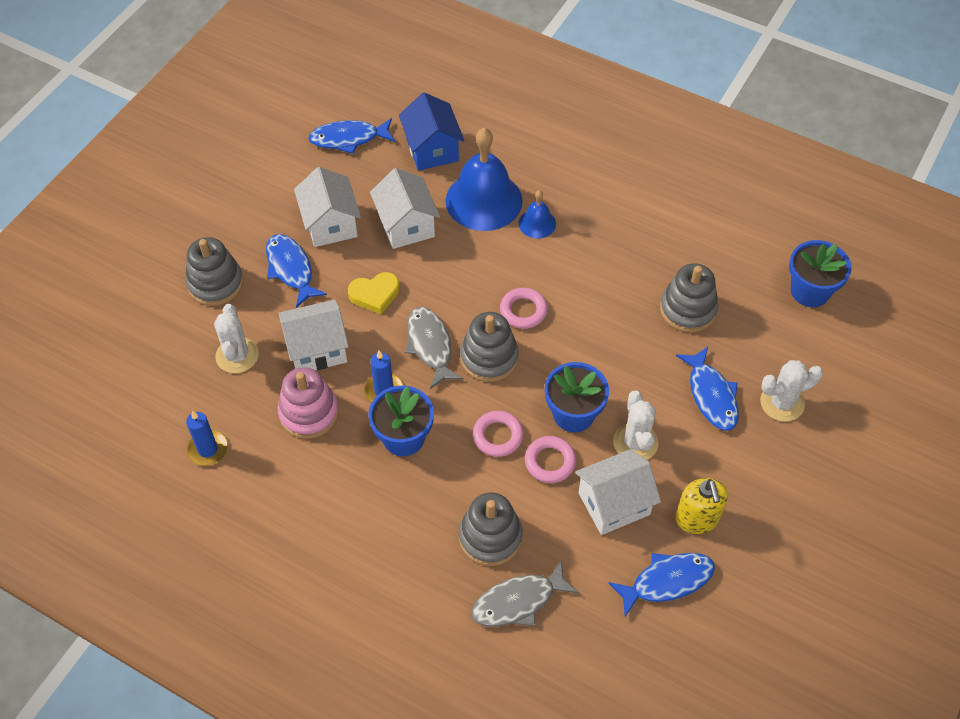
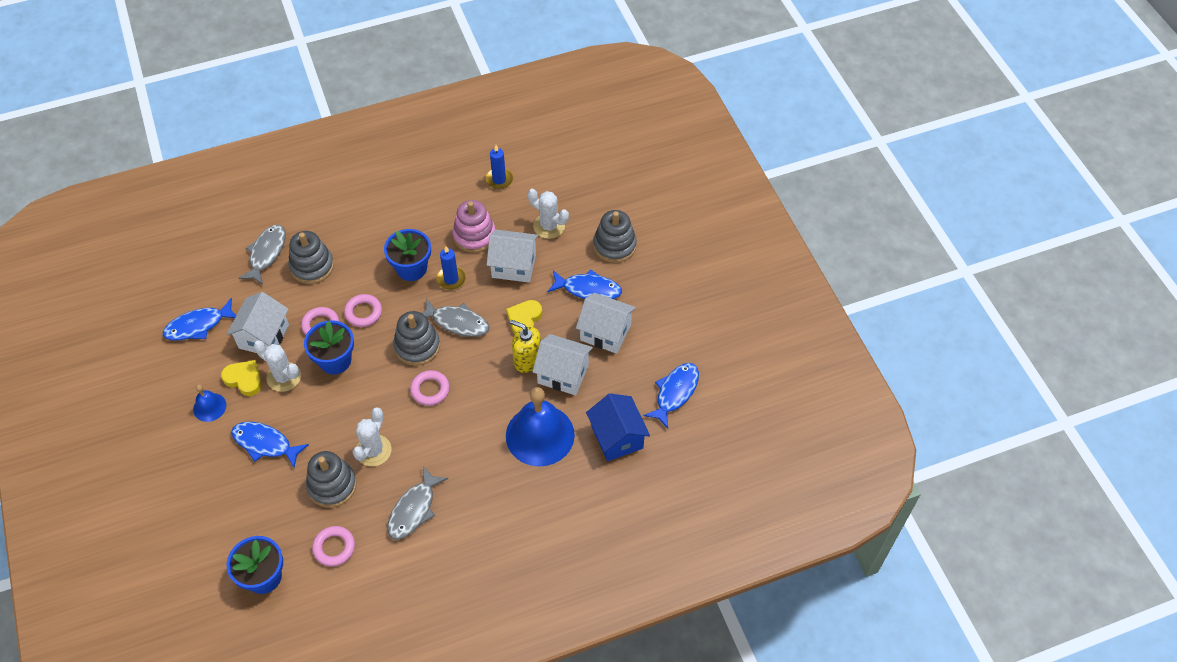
camera: 130 degrees right, 0 degrees up
(317, 349) = (514, 265): white house -> white house turned 75 degrees clockwise
(432, 149) = (617, 437): blue house -> blue house turned 45 degrees clockwise
(537, 223) = (489, 452): blue bell -> blue bell (209, 407)
(642, 235) = (414, 509): none -> grey fish
(667, 581) = (198, 325): blue fish -> blue fish turned 45 degrees clockwise
(674, 476) = (244, 379): none -> yellow heart
(697, 519) = (210, 369): yellow soap dispenser -> yellow soap dispenser (527, 360)
(733, 263) = (334, 548): none -> pink ring
(782, 403) = (217, 479): white cactus -> white cactus (373, 450)

